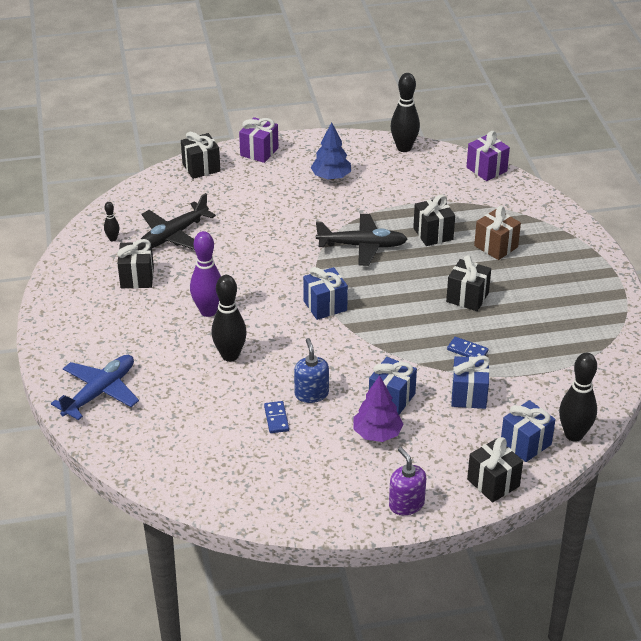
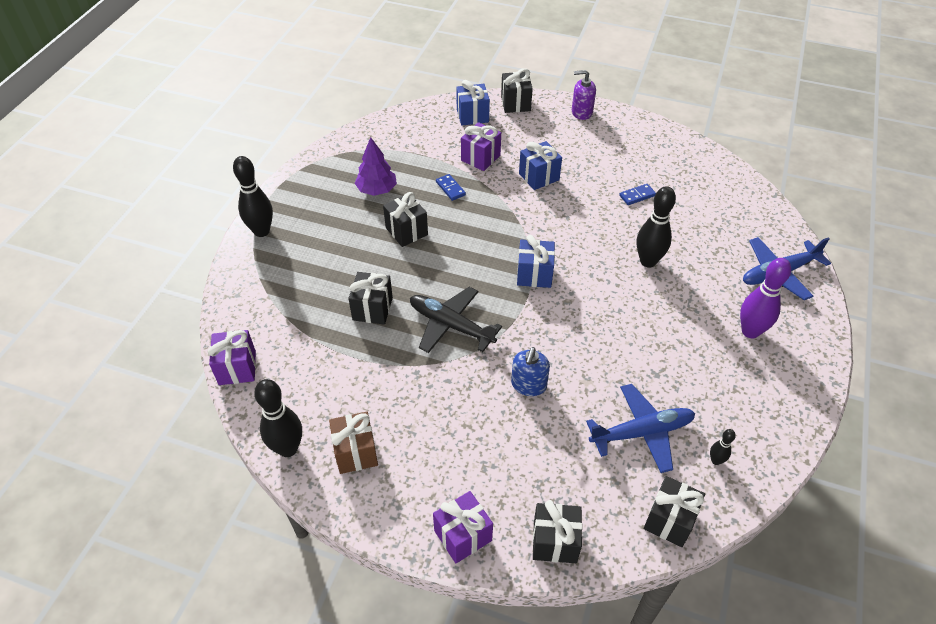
camera: 150 degrees left, 10 degrees up
(137, 277) = (705, 388): black gift -> black gift (669, 520)
(173, 235) = (641, 432): black plane -> blue plane
(208, 311) = (647, 314): purple bowling pin -> purple bowling pin (750, 331)
(276, 418) = (637, 195): blue domino -> blue domino turned 45 degrees clockwise
(311, 394) = (598, 203): blue soap dispenser -> blue soap dispenser (528, 385)
(331, 177) = (408, 441): blue tree -> none
(377, 433) = (568, 158): purple tree -> purple tree (377, 190)
(406, 504) = (581, 112): purple soap dispenser -> purple soap dispenser turned 90 degrees clockwise
(468, 395) = (480, 158): blue gift -> purple gift
(496, 246) = (331, 269): brown gift -> brown gift (356, 452)
(574, 435) = (436, 109): black bowling pin -> black bowling pin (261, 231)

